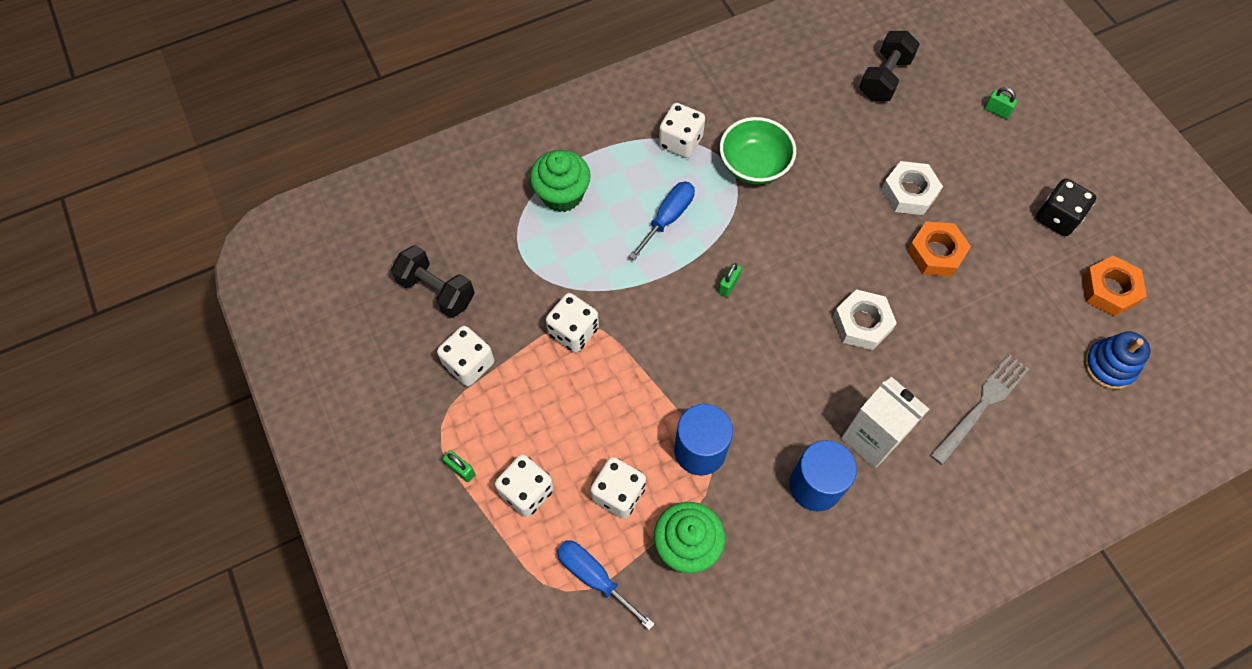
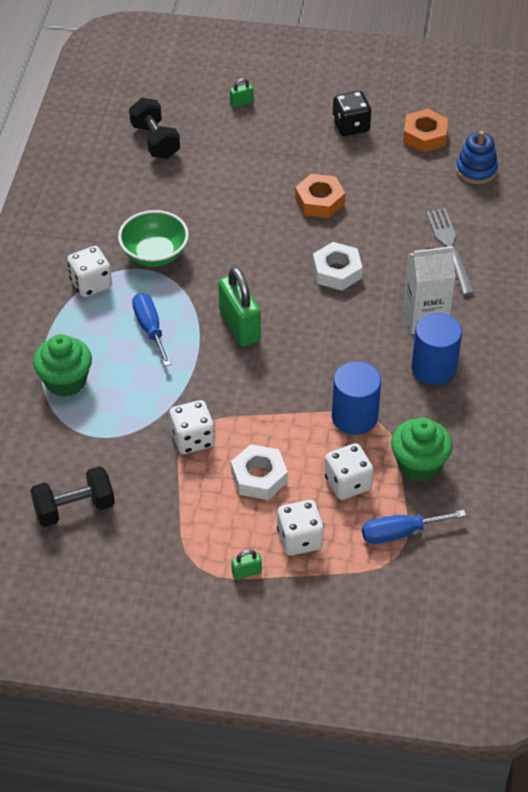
camera: 55 degrees left, 15 degrees down
(469, 364) = (160, 520): white dice -> none
(728, 285) = (239, 326): green padlock -> green padlock, size x2.23
(909, 192) = (260, 185): white nut -> white nut (259, 477)

